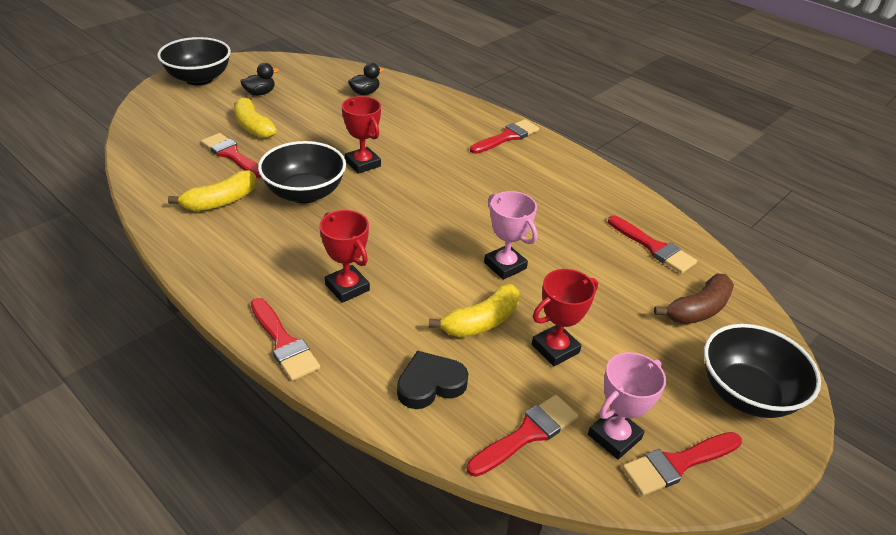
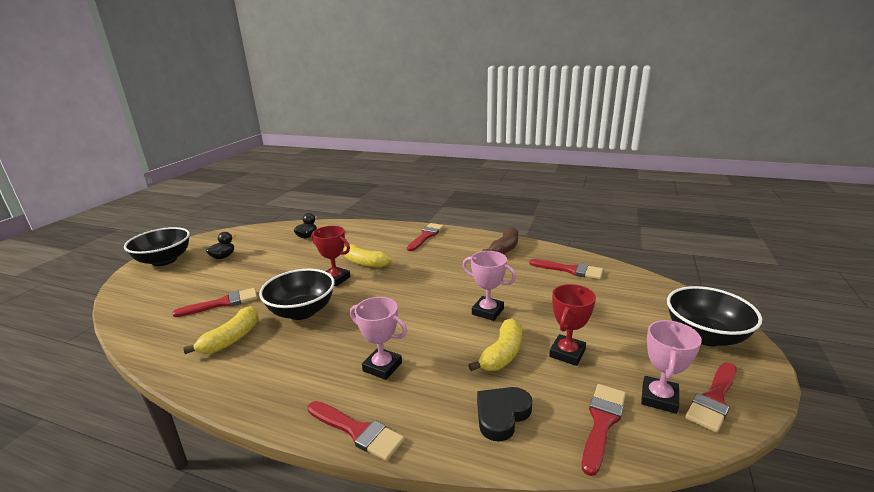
camera: 20 degrees left, 15 degrees down
(232, 155) = (223, 303): red brush -> red brush turned 135 degrees clockwise
(253, 126) = (230, 279): yellow banana -> yellow banana (364, 263)
(347, 287) = (382, 367): red trophy -> pink trophy
(698, 309) = (629, 296): brown banana -> brown banana (504, 248)

